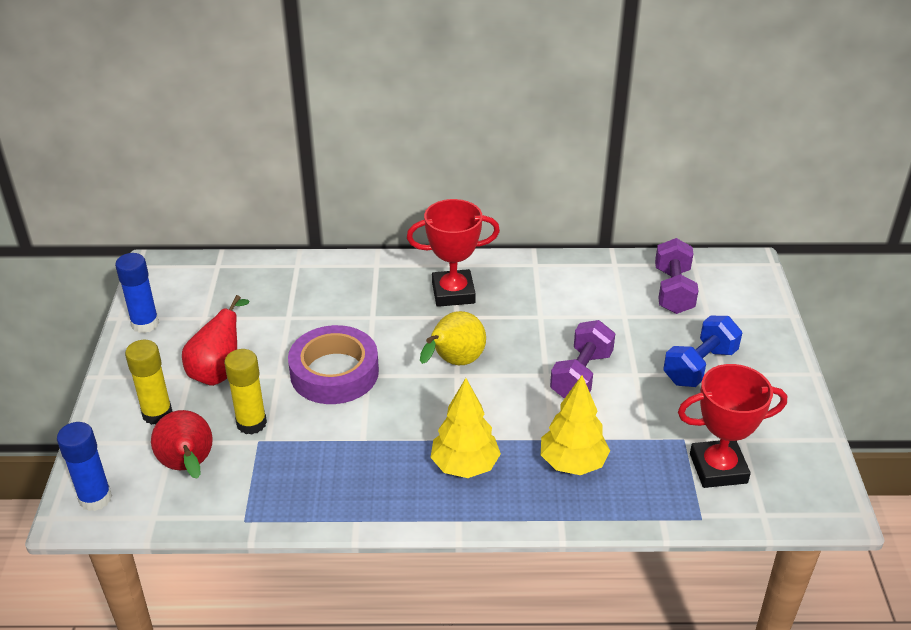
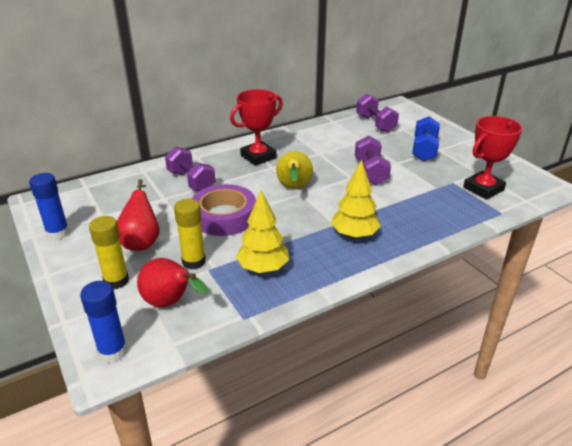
camera: 30 degrees left, 5 degrees down
(339, 303) = (191, 181): none -> purple dumbbell
(573, 463) = (411, 212): yellow tree -> yellow tree (263, 268)

